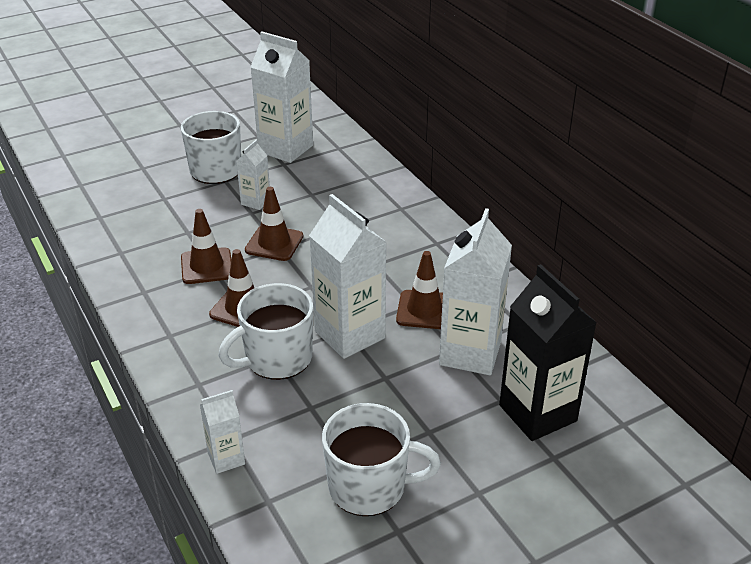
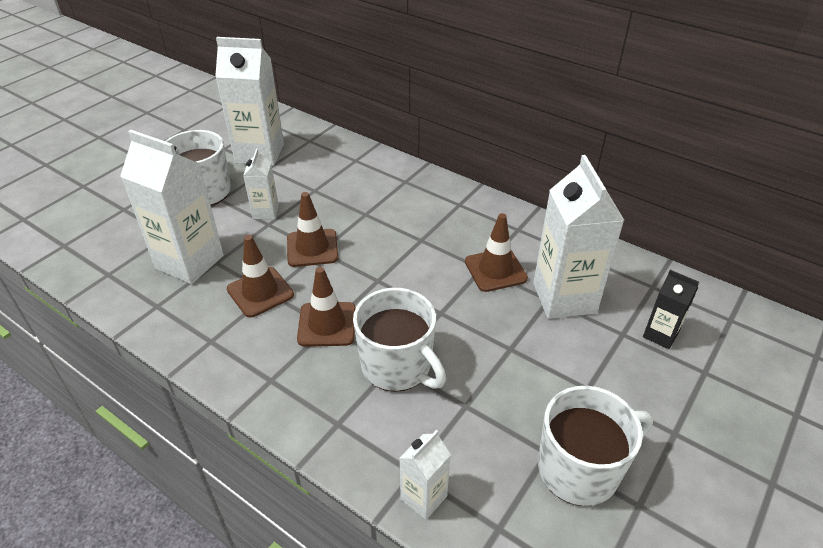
camera: 25 degrees left, 5 degrees up
(277, 358) = (397, 366): white mug -> white mug turned 75 degrees counterclockwise
(349, 335) = (448, 317): white carton -> white carton (189, 262)
(537, 413) = (660, 335): black carton -> black carton, size x0.51

